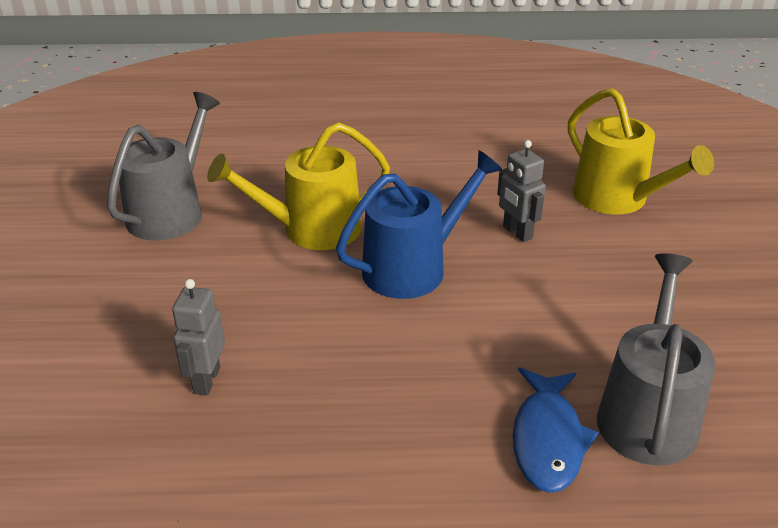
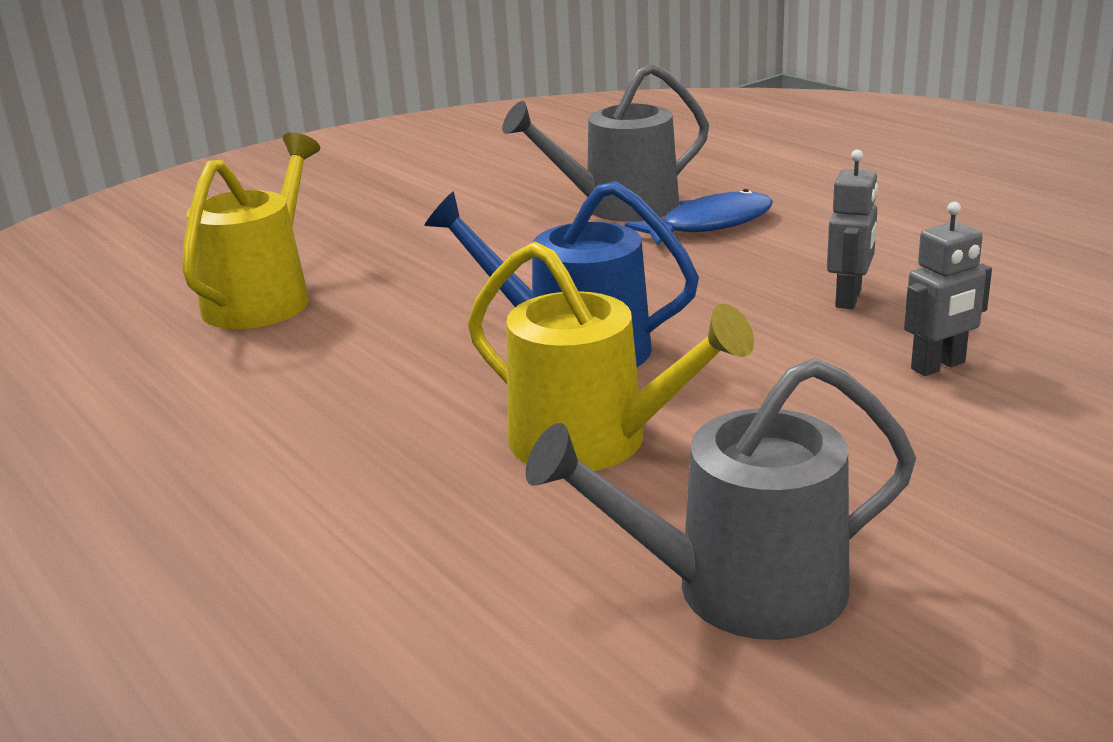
camera: 125 degrees left, 10 degrees down
(517, 232) = (415, 323): grey robot -> grey robot (849, 299)

